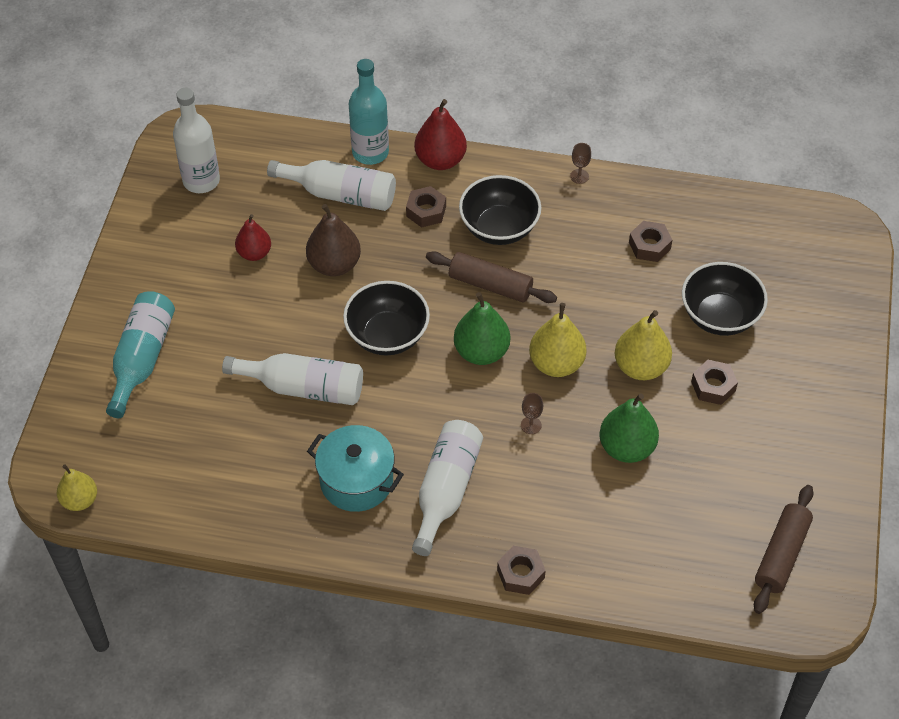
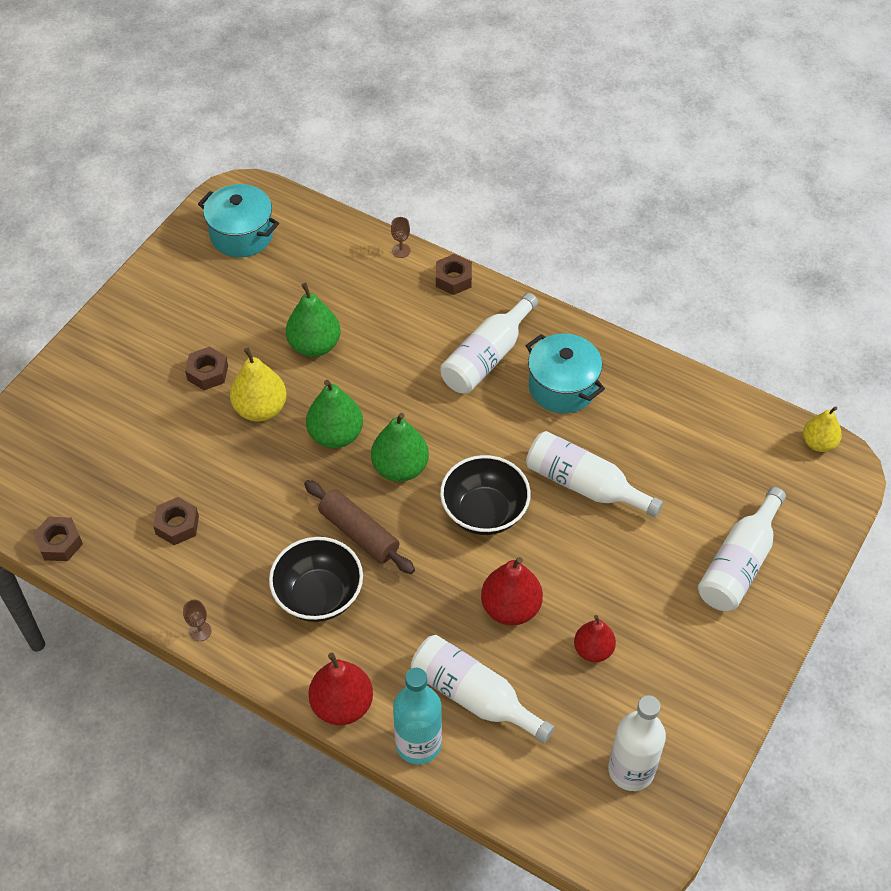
camera: 160 degrees left, 0 degrees up
(142, 359) = (739, 563): turquoise bottle -> white bottle
(334, 264) = (510, 608): brown pear -> red pear
(426, 211) = (387, 642): brown nut -> brown nut (59, 543)
(531, 425) = (387, 388): brown goblet -> brown goblet (401, 251)
(556, 364) = (336, 435): yellow pear -> green pear
(719, 316) = (158, 433): black bowl -> none
(781, 554) = (242, 235): brown rolling pin -> turquoise pot

